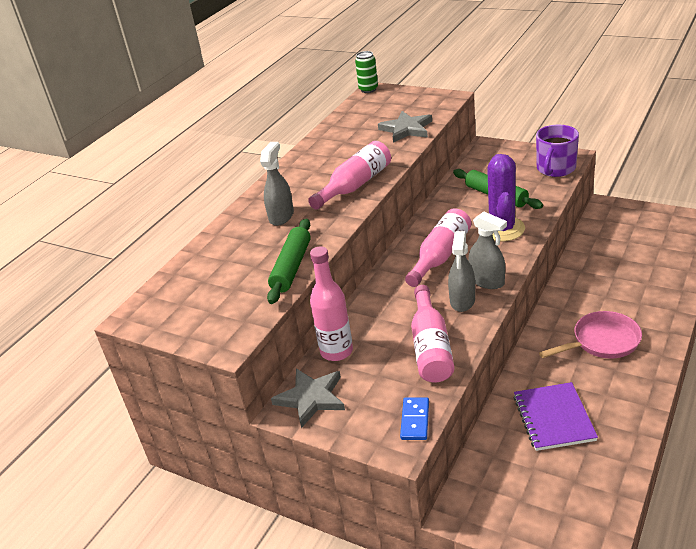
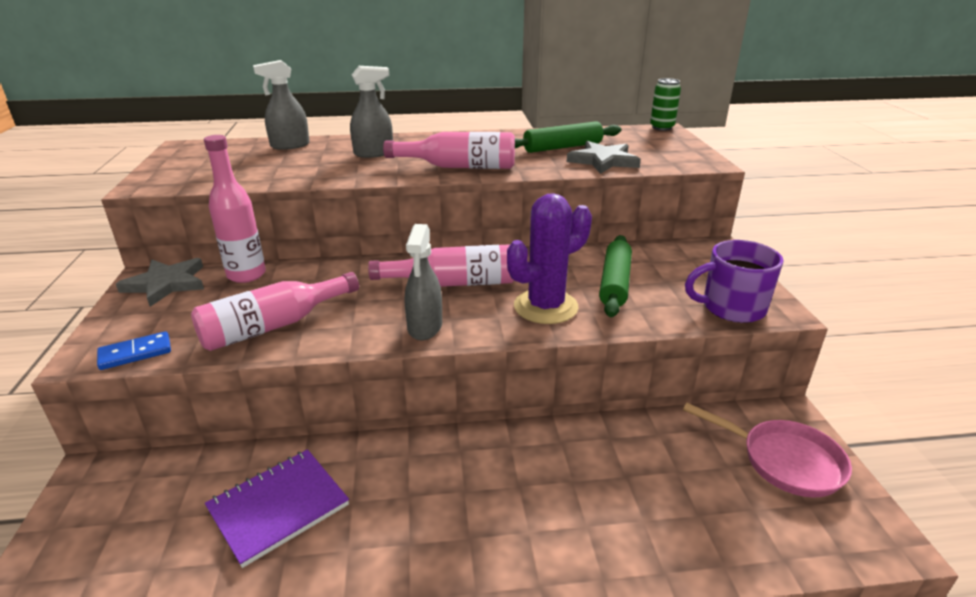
camera: 50 degrees right, 5 degrees down
(291, 267) = (284, 178): green rolling pin -> green rolling pin (562, 147)
(462, 301) = (373, 321): grey spray bottle -> grey spray bottle (290, 145)
(602, 341) = (465, 508): pink pan -> pink pan (784, 461)

